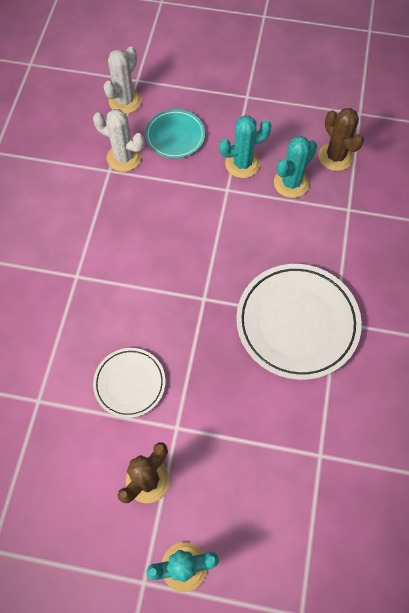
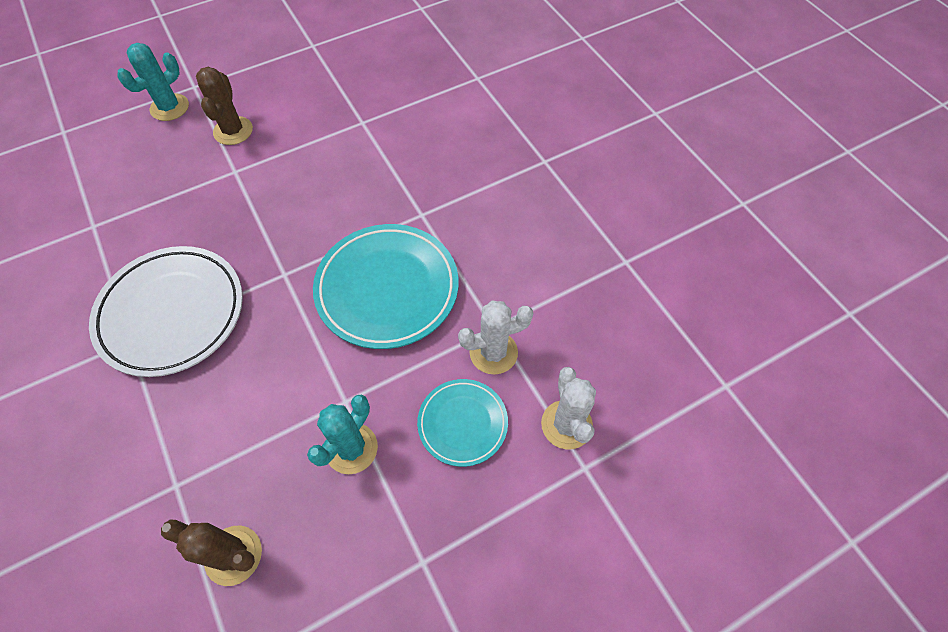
camera: 140 degrees right, 5 degrees down
(130, 383) = (298, 173): white plate -> none
(147, 238) = (387, 289): none -> turquoise plate
(291, 183) = (271, 467): turquoise cactus -> none

